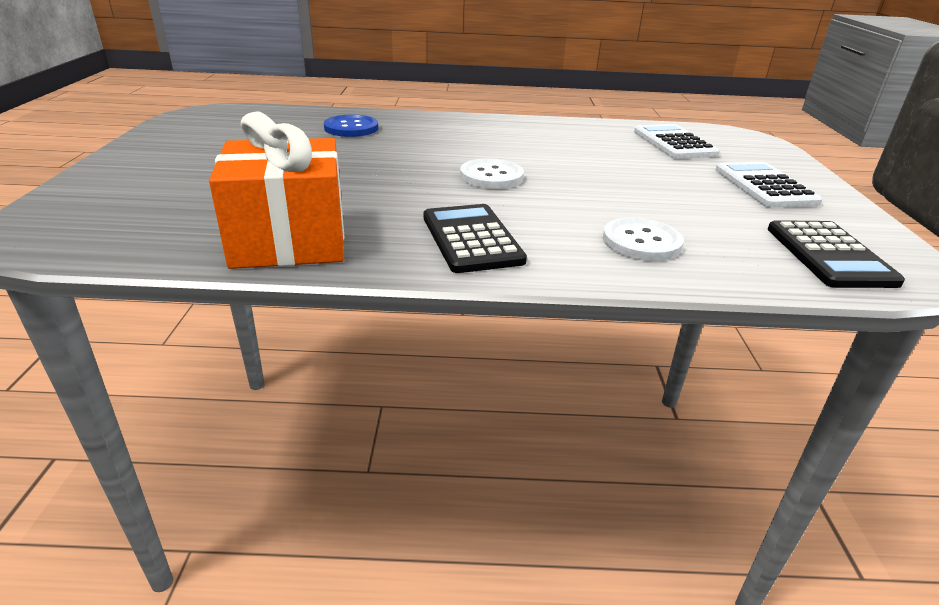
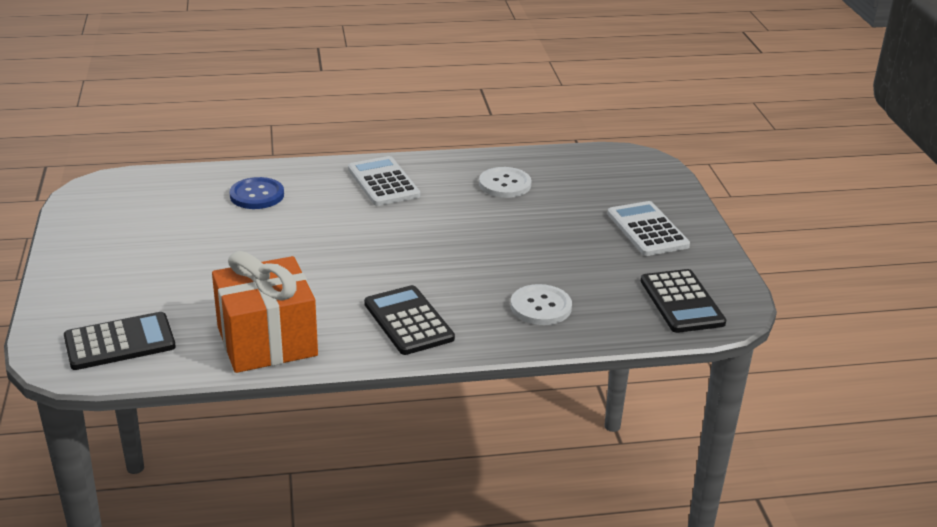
camera: 10 degrees left, 0 degrees up
(117, 224) = (119, 342): none -> black calculator
(491, 176) = (409, 247): white button -> white button (505, 184)
(674, 143) = (572, 179): white calculator -> white calculator (383, 182)

